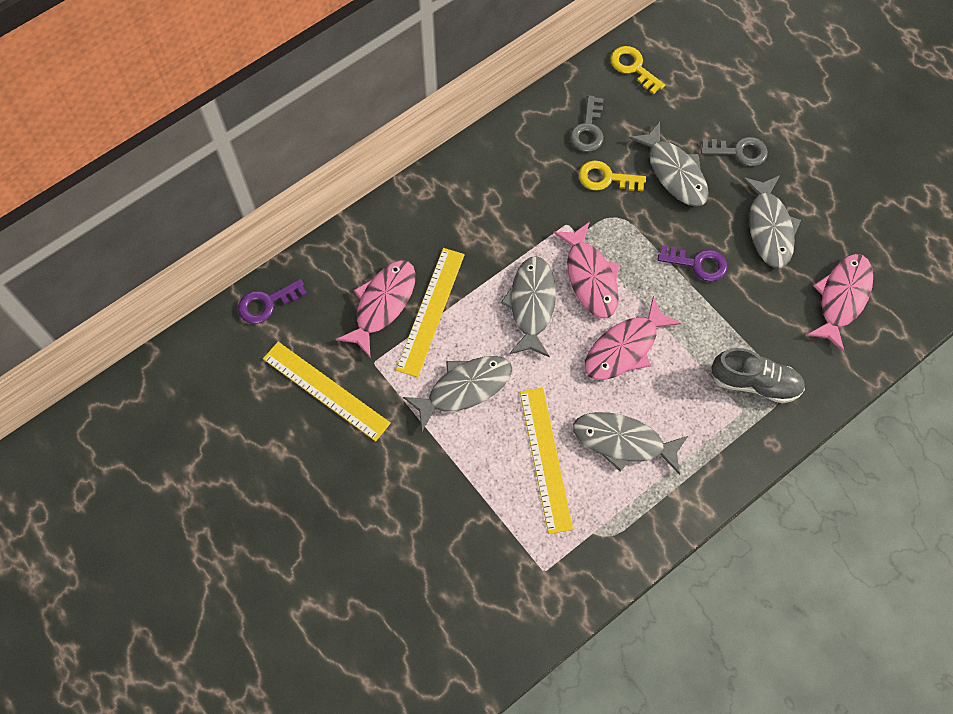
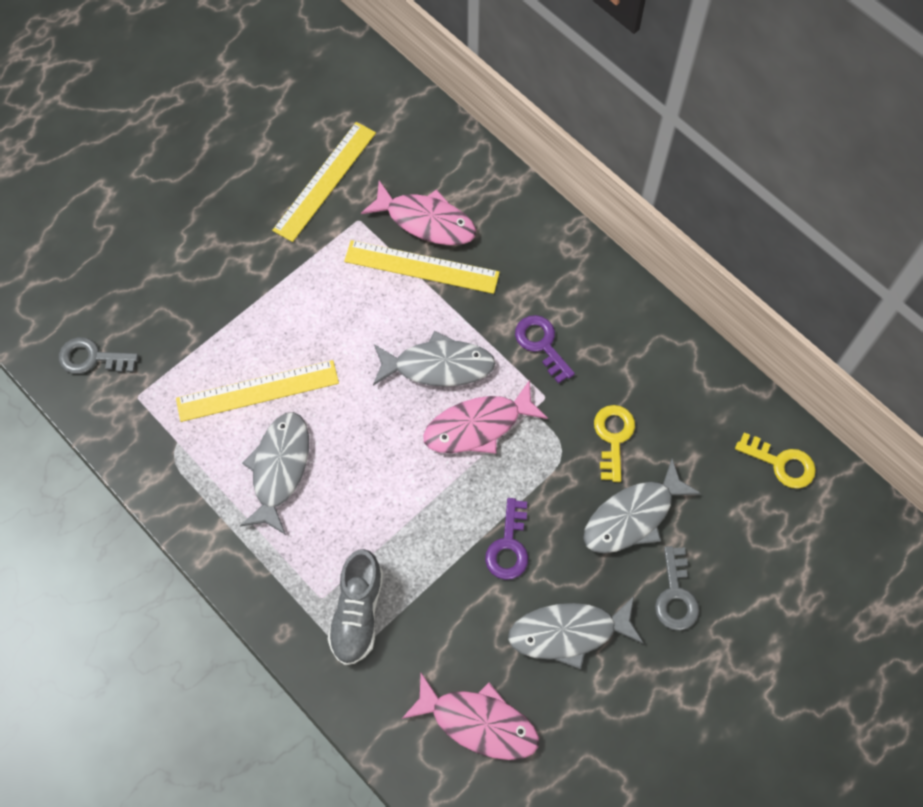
camera: 85 degrees right, 0 degrees up
(267, 303) = (417, 117): purple key -> purple key (541, 344)
(464, 388) = (334, 307): grey fish -> none
(588, 130) = (679, 414): grey key -> grey key (92, 358)
(625, 348) = (392, 466): pink fish -> none
(633, 67) = (781, 463): yellow key -> yellow key turned 75 degrees clockwise

